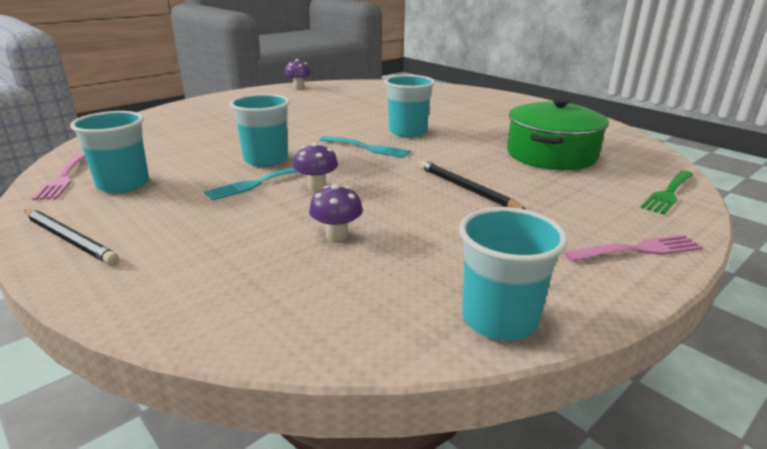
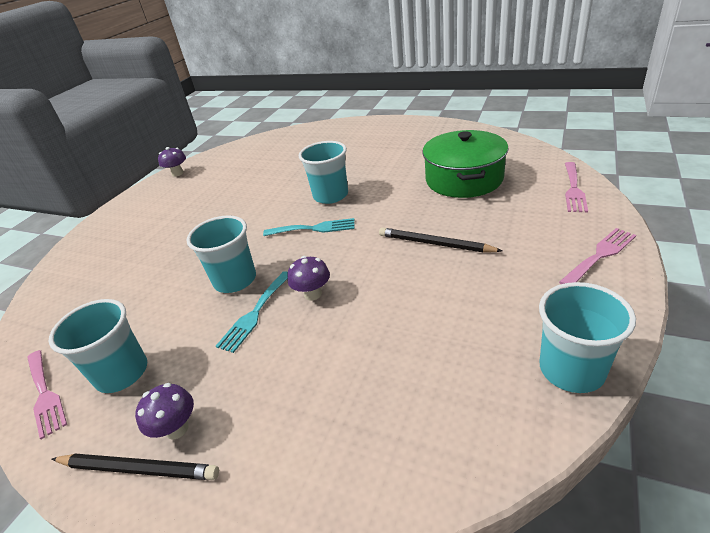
camera: 20 degrees left, 10 degrees up
(337, 235) = (381, 343): purple mushroom -> purple mushroom (177, 428)
(668, 193) = (574, 189): green fork -> pink fork

